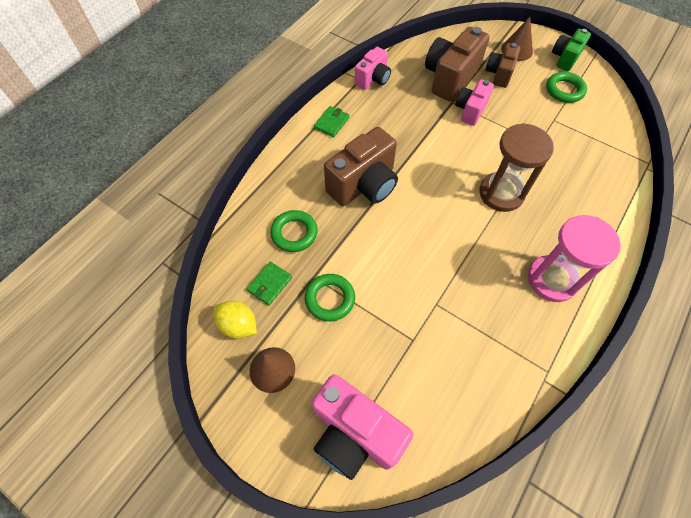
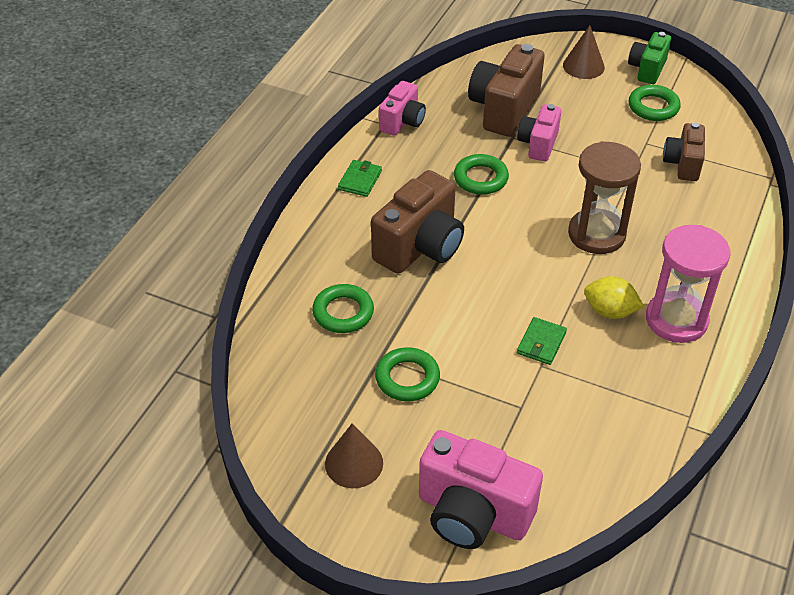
camera: 10 degrees left, 15 degrees down
(238, 325) = (298, 423): yellow lemon -> yellow lemon (610, 311)
(270, 284) = (326, 373): green wallet -> green wallet (541, 343)
(421, 133) = (480, 178): none -> green ring
(499, 74) = (566, 97): brown camera -> brown camera (682, 164)

